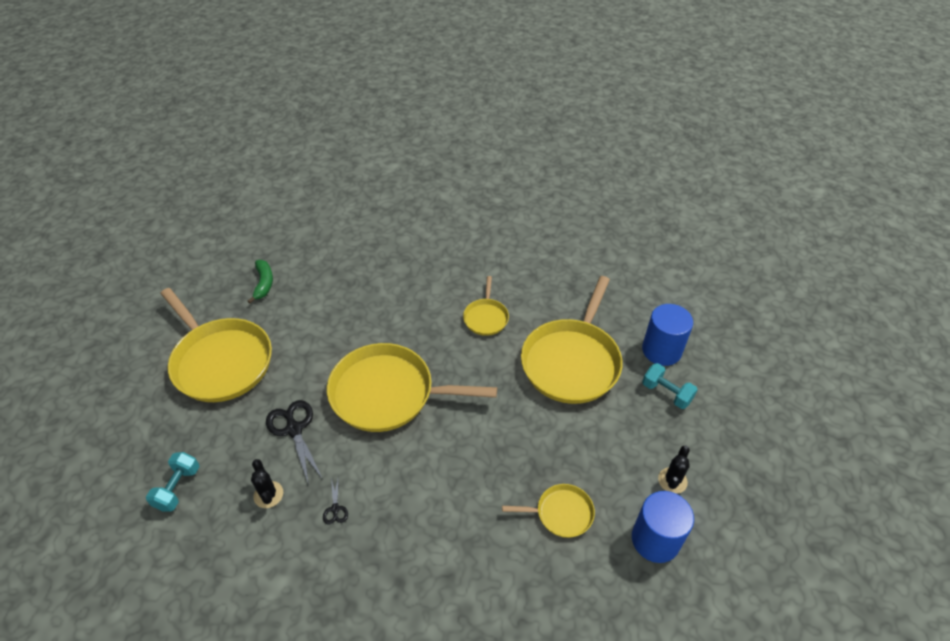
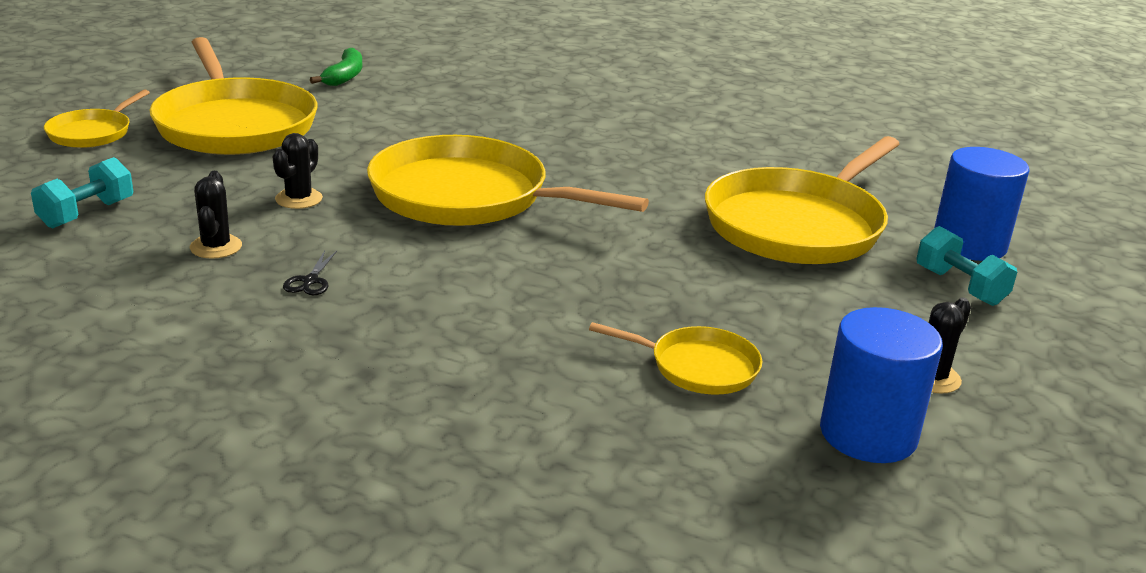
camera: 15 degrees right, 20 degrees down
(294, 429) = (299, 199): black scissors -> black cactus
(486, 317) = (670, 161): yellow pan -> yellow pan (92, 133)

